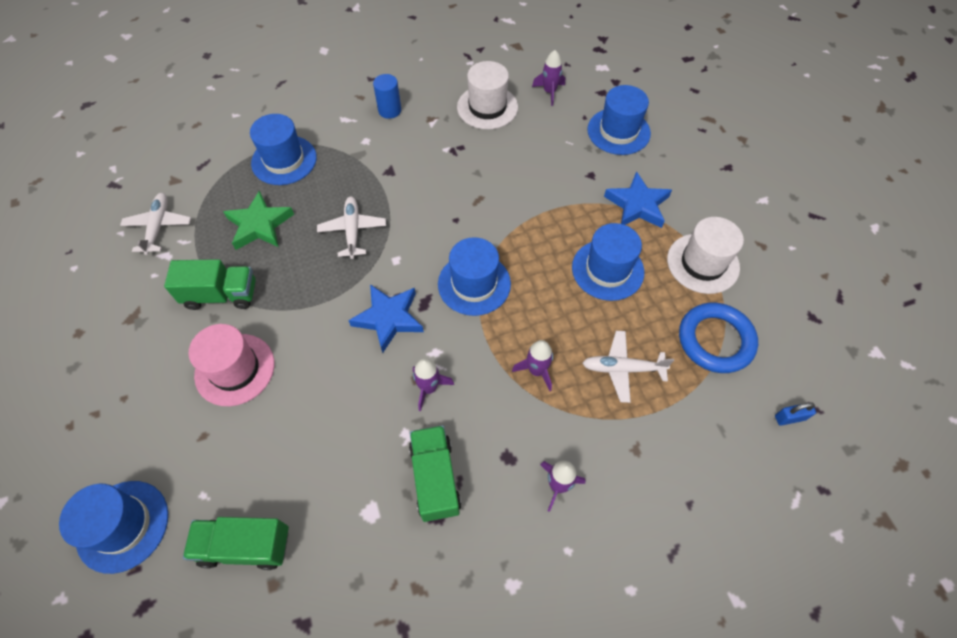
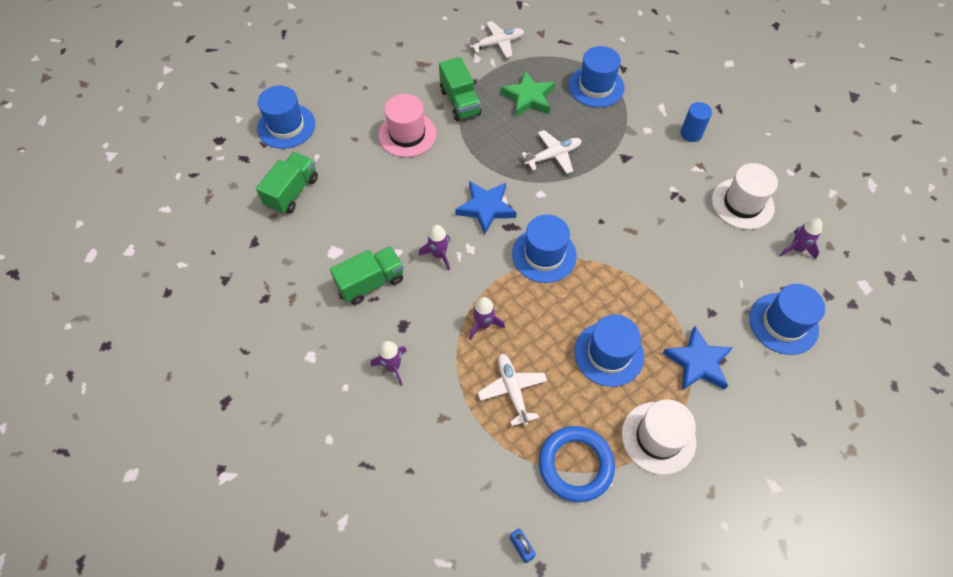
camera: 70 degrees right, 0 degrees up
(245, 546) = (292, 192): green truck -> green truck turned 45 degrees clockwise

